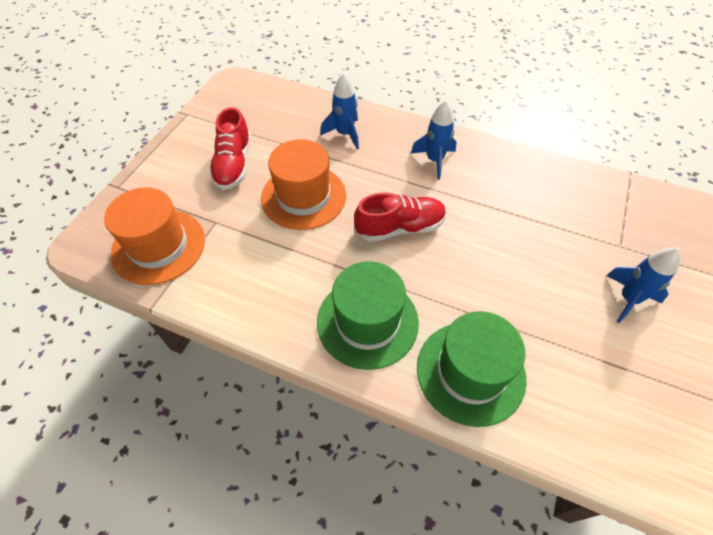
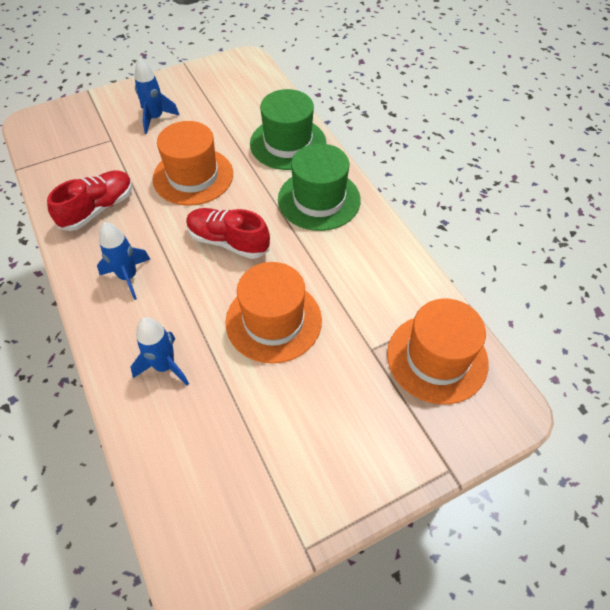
camera: 140 degrees left, 0 degrees up
(233, 164) = (307, 409): red shoe -> red shoe (98, 209)
(503, 263) = (193, 176): none -> orange hat

